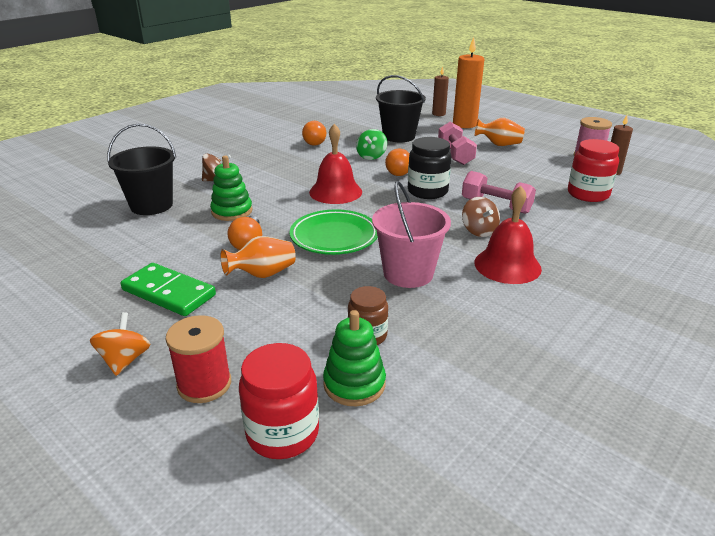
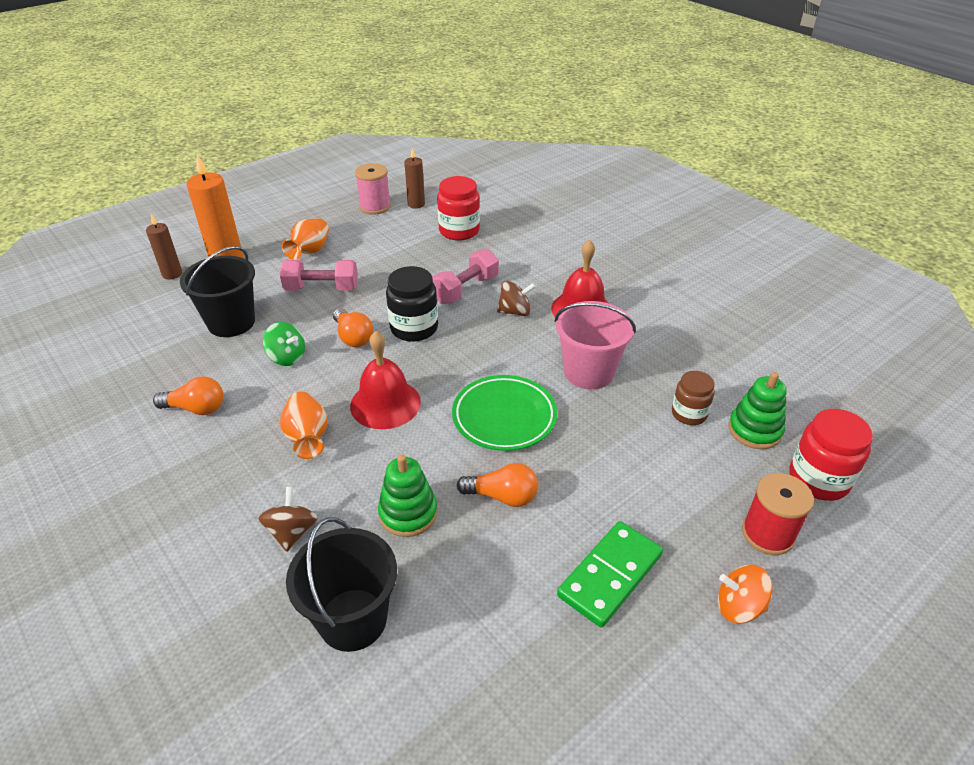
camera: 80 degrees left, 10 degrees up
(262, 274) = (578, 484): orange vase -> orange vase (307, 437)

